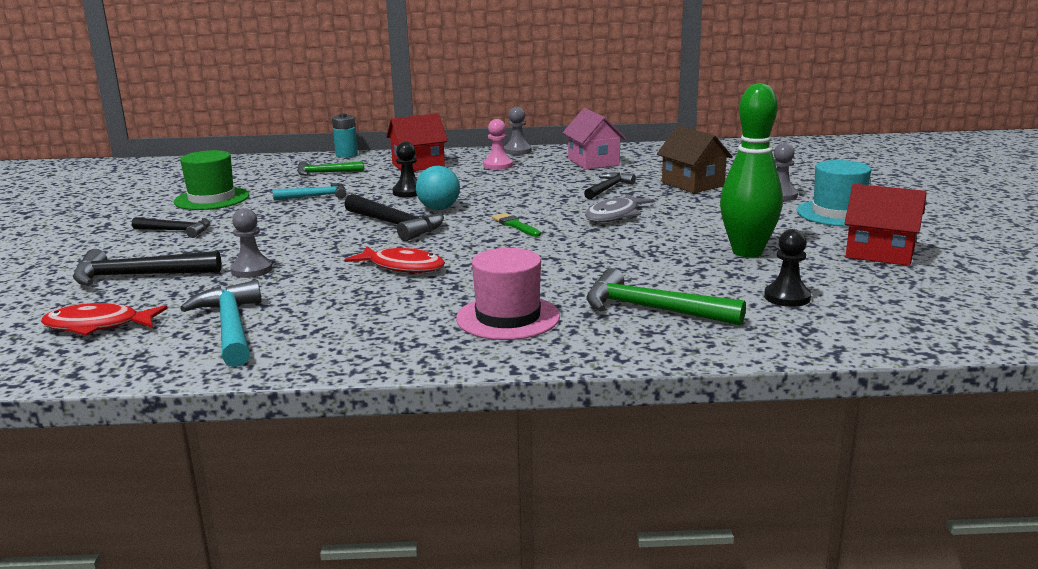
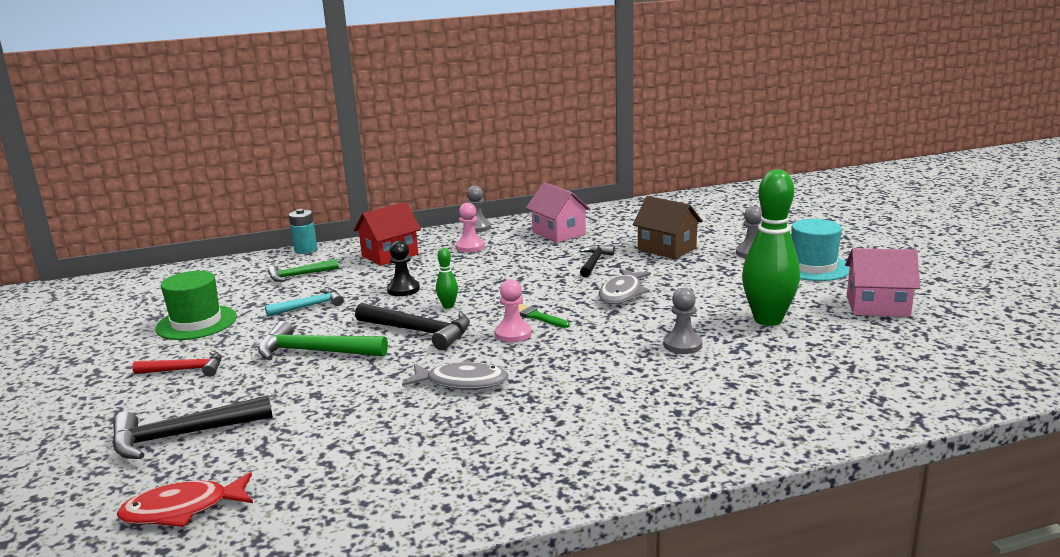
camera: 15 degrees left, 0 degrees up
(176, 231) = (185, 370): black hammer -> red hammer
(231, 327) = (335, 486): turquoise hammer -> none
(252, 270) = (306, 409): grey pawn -> grey pawn (682, 345)
(403, 267) = (462, 382): red fish -> grey fish
(439, 209) = (448, 306): turquoise ball -> green bowling pin
(481, 236) = (513, 334): none -> pink pawn
(508, 317) = (608, 428): pink hat -> none
(652, 309) = (731, 397): green hammer -> green hammer (315, 352)
(787, 297) = (837, 366): black pawn -> none
(880, 253) = (877, 306): red house -> pink house

